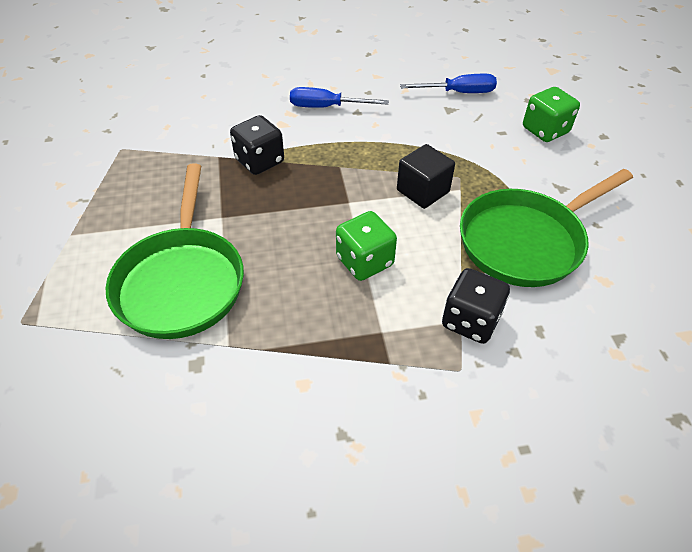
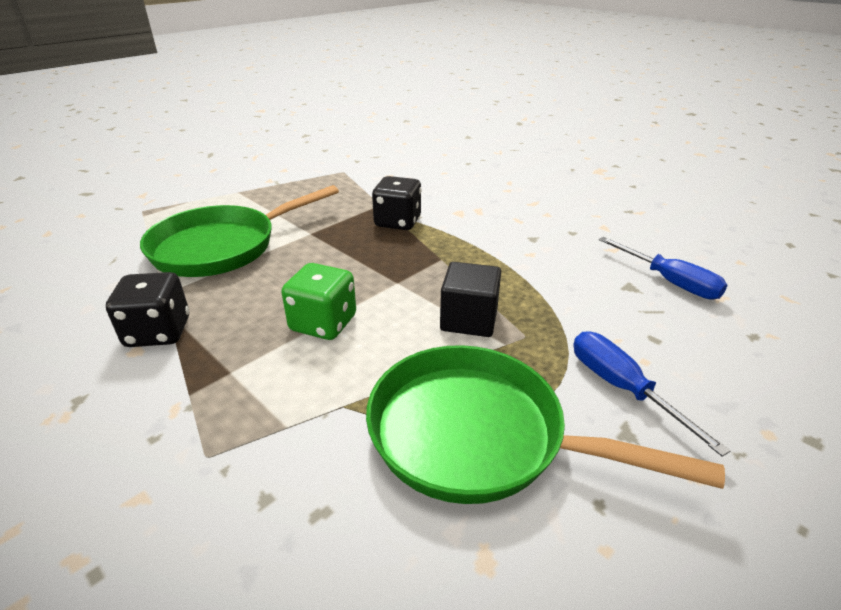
camera: 55 degrees right, 15 degrees down
(326, 107) = (514, 222): blue screwdriver -> blue screwdriver (622, 388)
(470, 321) = (292, 435): black dice -> black dice (158, 332)
(545, 130) = (720, 374): green dice -> none

